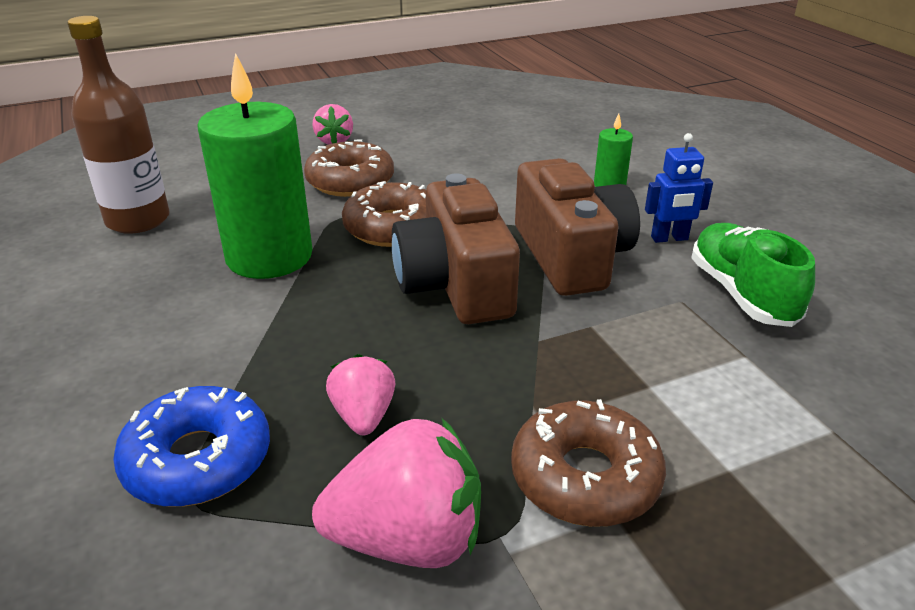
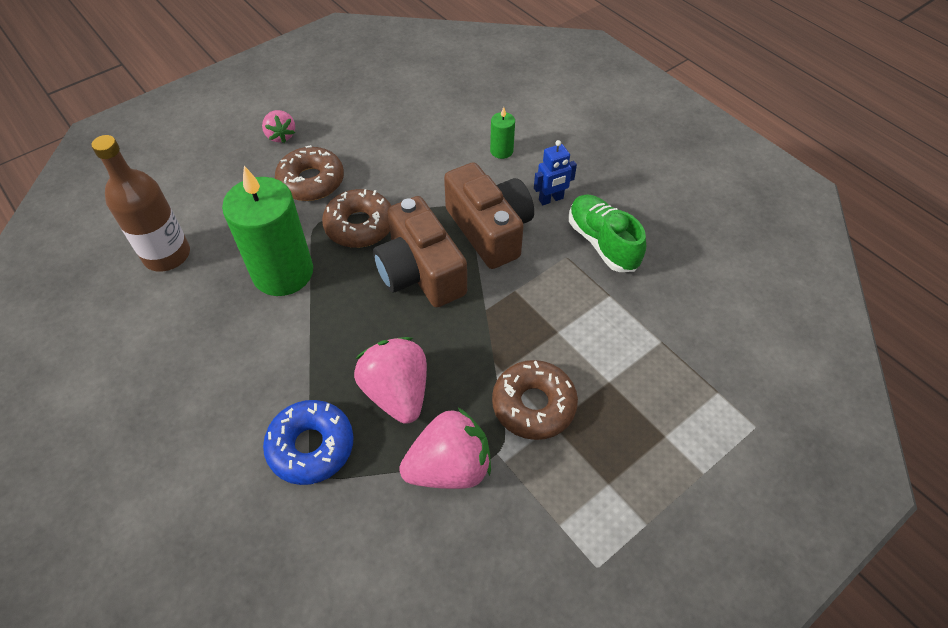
camera: 15 degrees left, 20 degrees up
(363, 416) = (397, 392): pink strawberry -> pink strawberry, size x1.73

